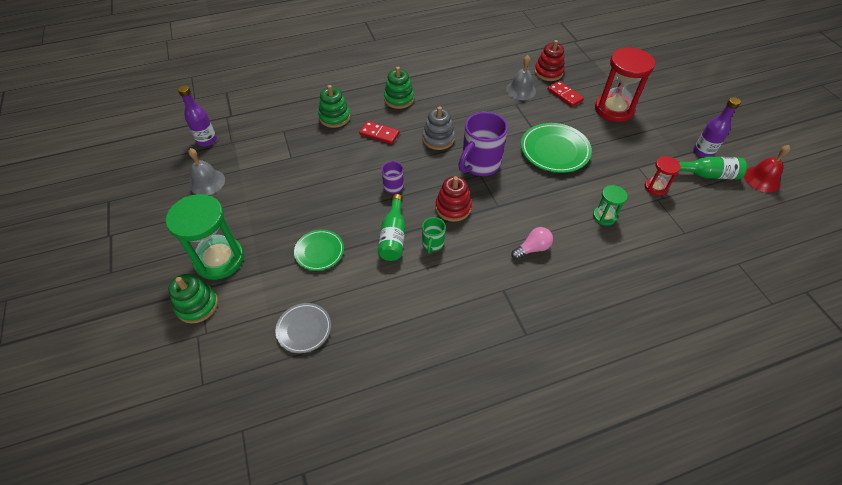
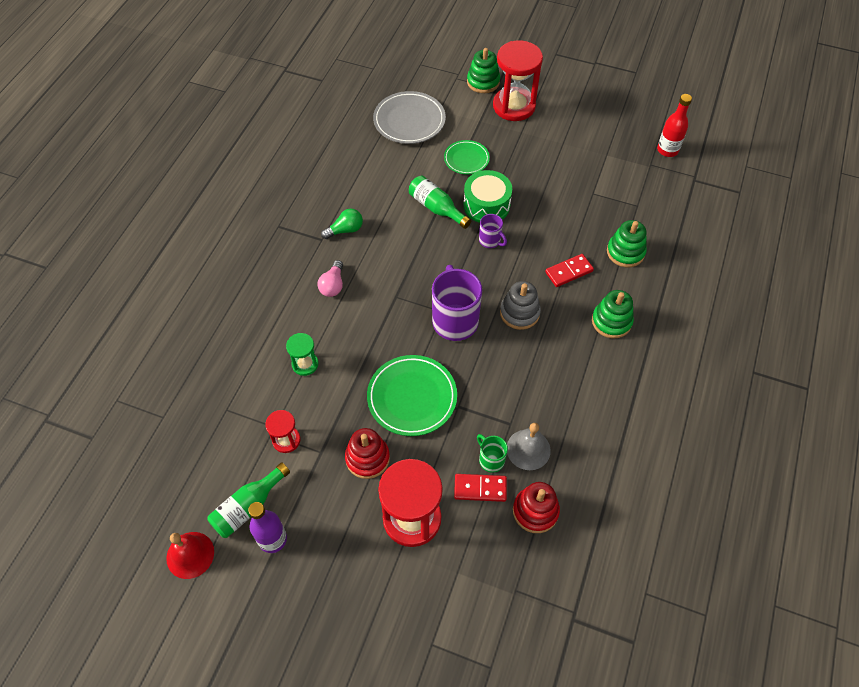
camera: 130 degrees right, 5 degrees up
(207, 140) = (667, 150): purple bottle -> red bottle
(207, 182) = (608, 130): grey bell -> none
(219, 259) = (514, 106): green hourglass -> red hourglass
(304, 329) = (409, 121): grey plate -> grey plate, size x1.63
(360, 208) = (486, 205): none -> green drum
(432, 244) = (404, 226): green mug -> green mug (491, 459)
(453, 207) = (426, 264): red stacking toy -> red stacking toy (367, 458)
(477, 280) = (345, 230): none -> green light bulb

